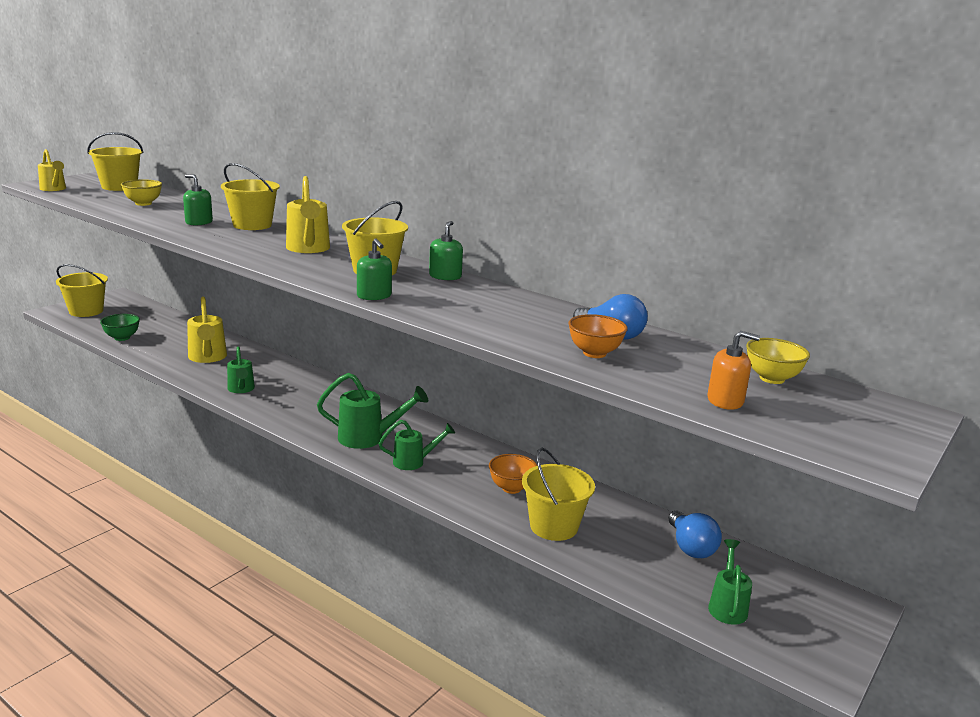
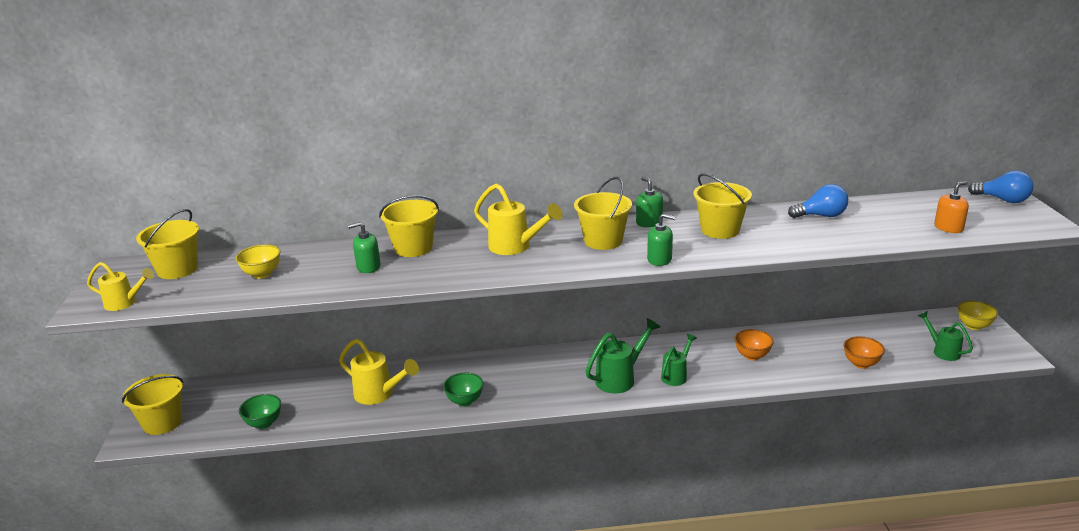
camera: 40 degrees left, 5 degrees up
(241, 389) = (464, 401): green watering can -> green bowl
(554, 526) = (812, 363): yellow bucket -> yellow bucket (720, 230)
(594, 353) = (845, 232): orange bowl -> orange bowl (861, 364)
(690, 547) = (879, 332): blue light bulb -> blue light bulb (1002, 200)
(772, 378) = (930, 204): yellow bowl -> yellow bowl (973, 326)

